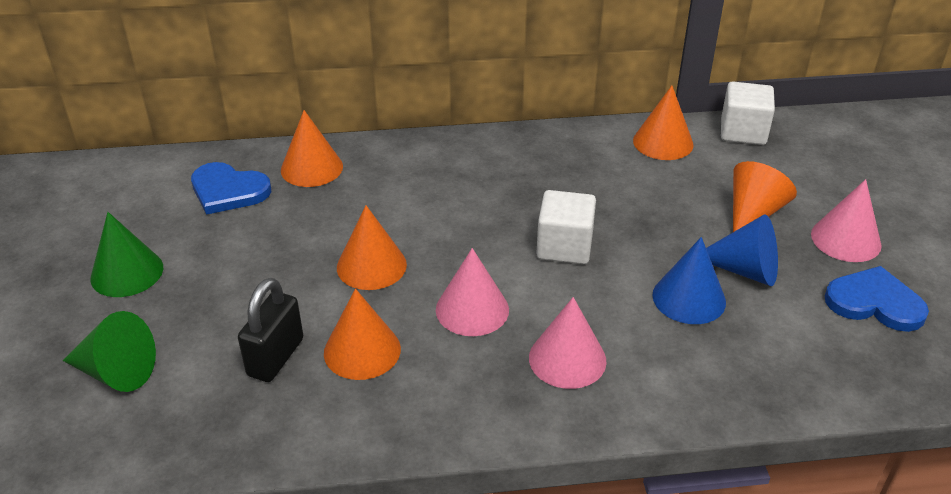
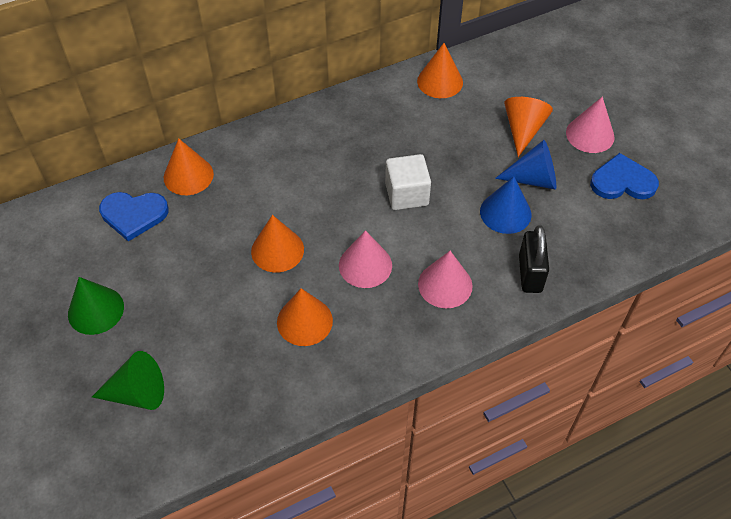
camera: 20 degrees left, 15 degrees up
(275, 357) = (246, 345): black padlock -> black padlock (530, 273)
(743, 132) = (492, 57): white cube -> none

